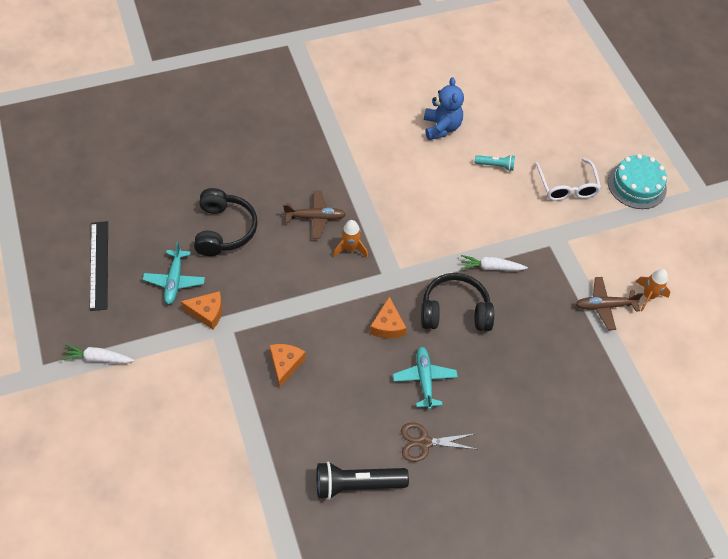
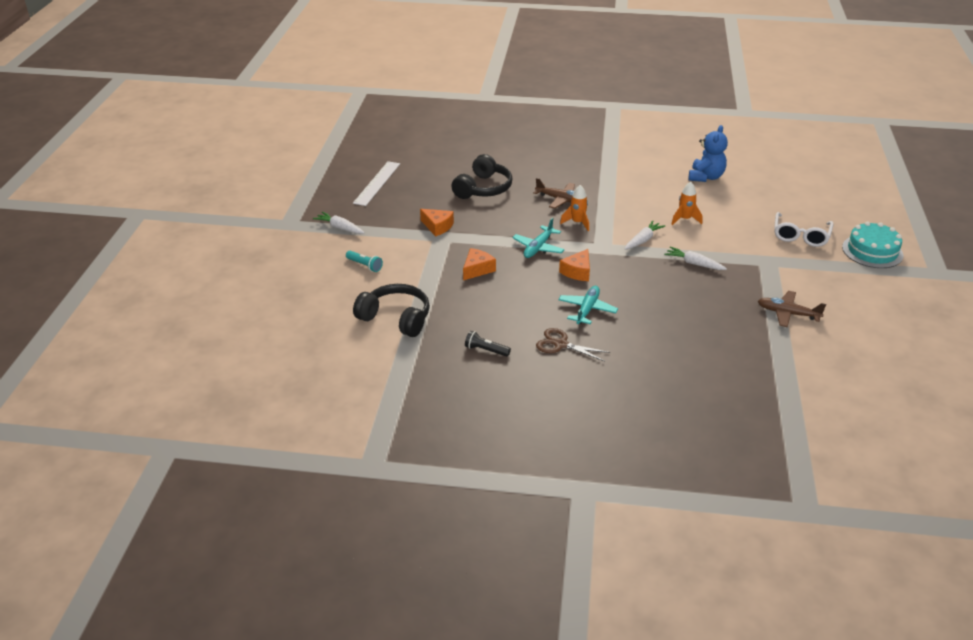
camera: 30 degrees right, 20 degrees down
(99, 265) = (377, 183): black ruler -> white ruler
(174, 281) = (425, 204): turquoise plane -> turquoise plane (538, 248)
(357, 484) = (486, 350): black flashlight -> black flashlight, size x0.54
(427, 250) = (643, 240): none -> white carrot
(455, 311) = (642, 279): black headphones -> black headphones (396, 318)
(495, 165) = (740, 208): turquoise flashlight -> turquoise flashlight (365, 265)
(648, 296) = (837, 319): orange rocket -> orange rocket (685, 219)

